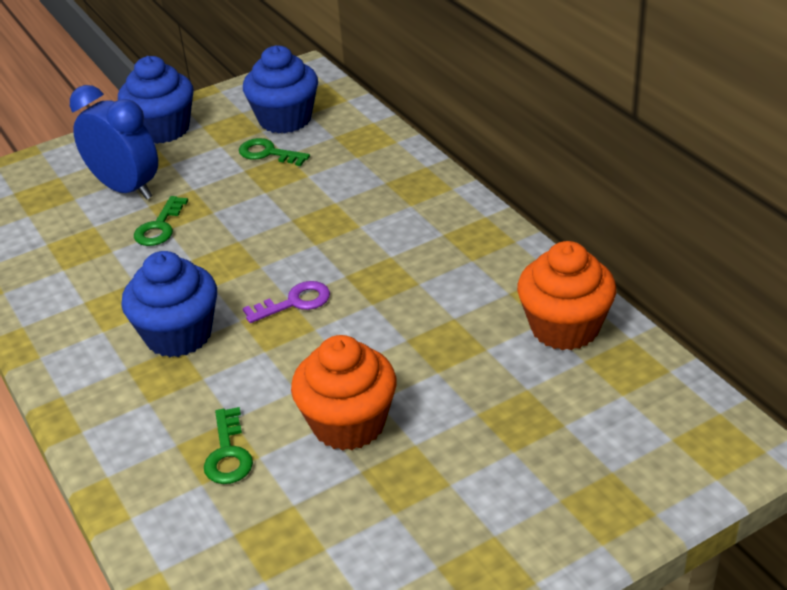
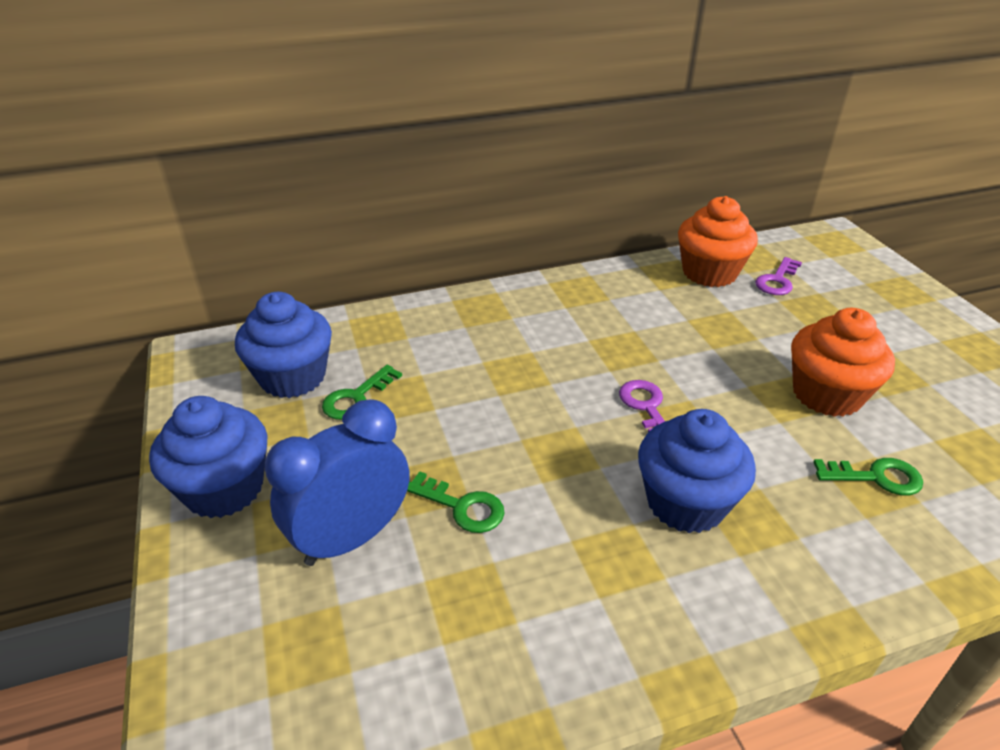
camera: 80 degrees left, 0 degrees up
(574, 386) = (777, 281): none -> purple key

